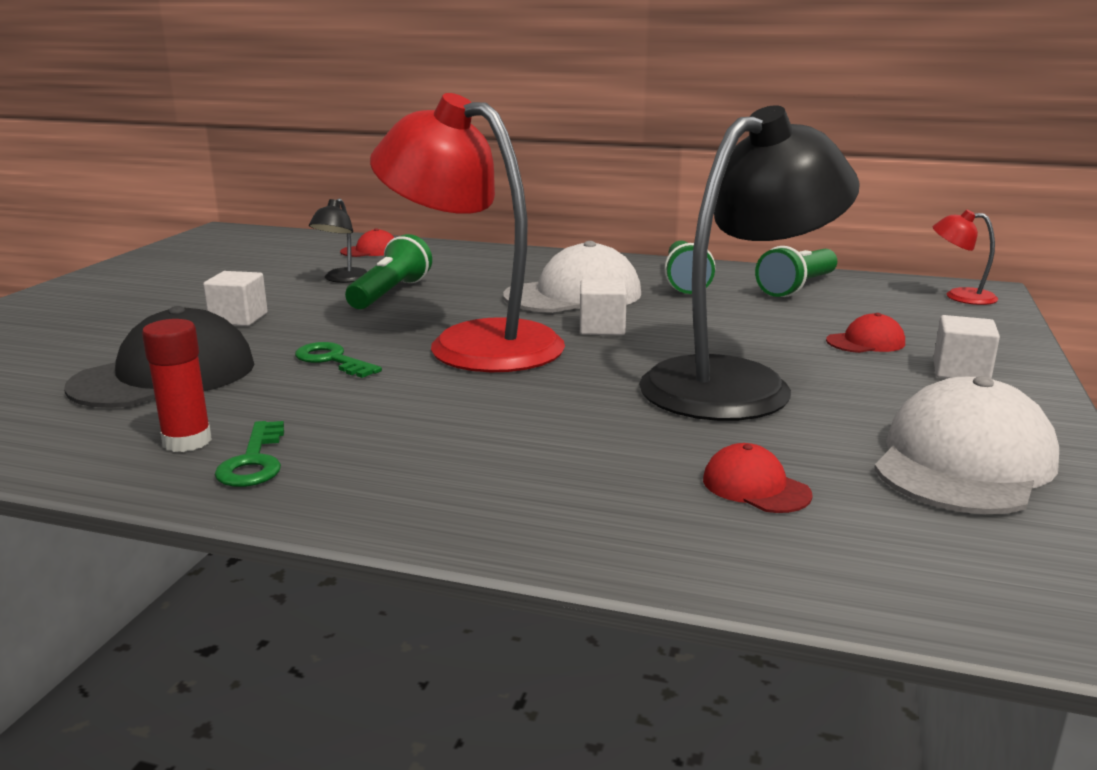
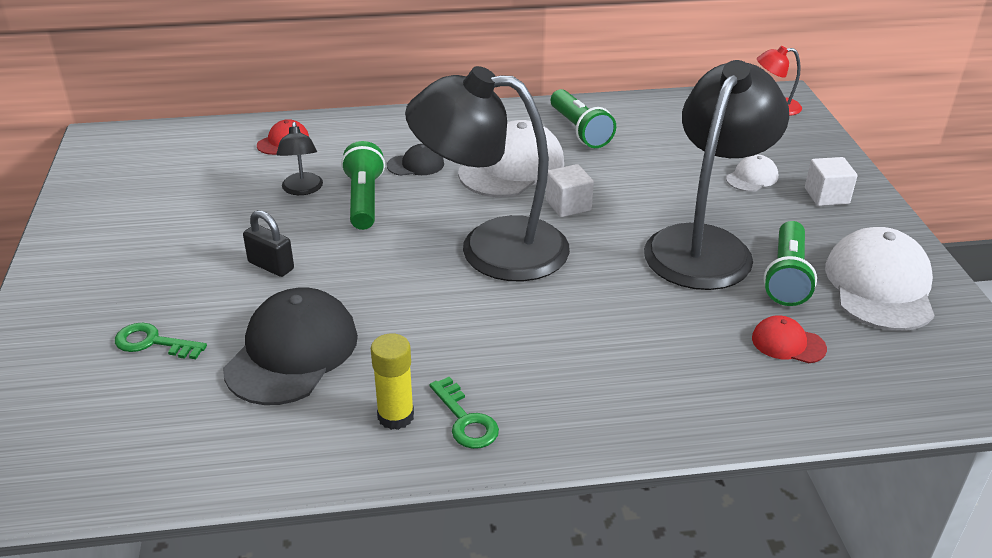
camera: 25 degrees left, 15 degrees up
(187, 441) = (395, 416): red glue stick -> yellow glue stick
(238, 319) = (271, 266): white cube -> black padlock
(332, 360) = (406, 297): green key -> green key (153, 343)
(473, 343) = (491, 247): red lamp -> black lamp
(475, 280) = (416, 165): none -> black cap
(797, 287) = (664, 120): green flashlight -> green flashlight (787, 277)
(865, 342) = (752, 177): red cap -> white cap

